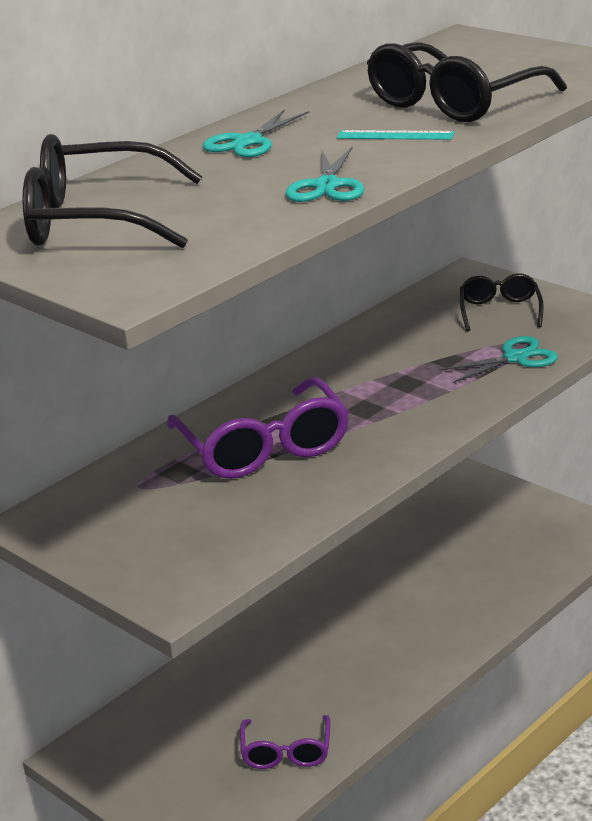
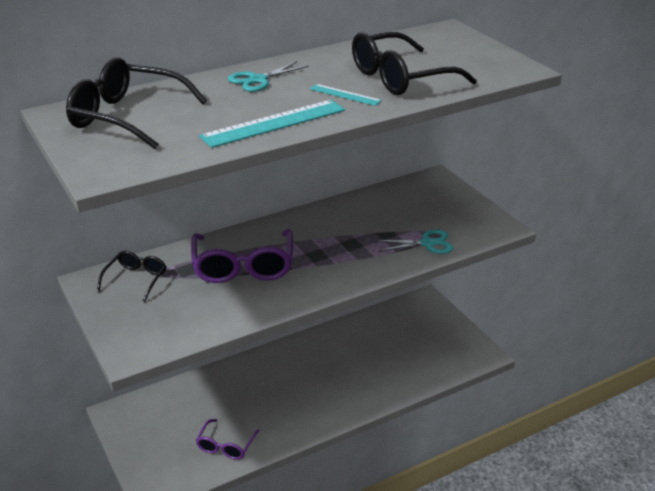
camera: 15 degrees right, 5 degrees up
(327, 186) = (274, 123): turquoise scissors -> turquoise ruler
(500, 311) = (439, 208): black glasses -> black glasses (136, 279)

